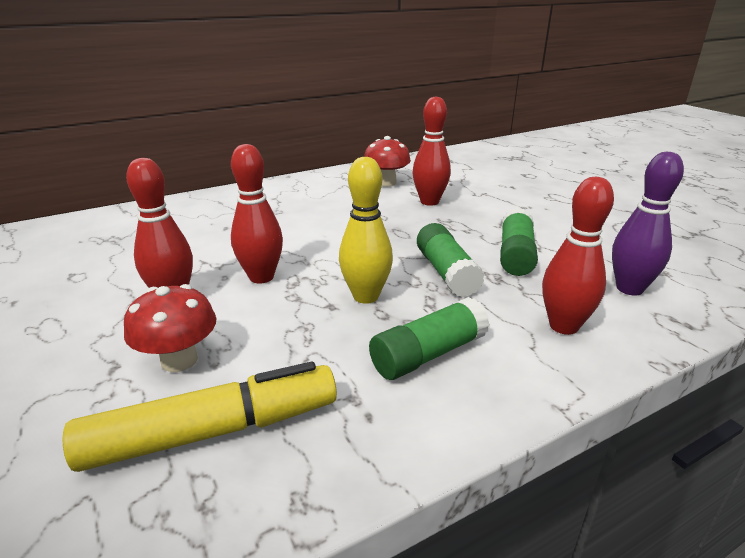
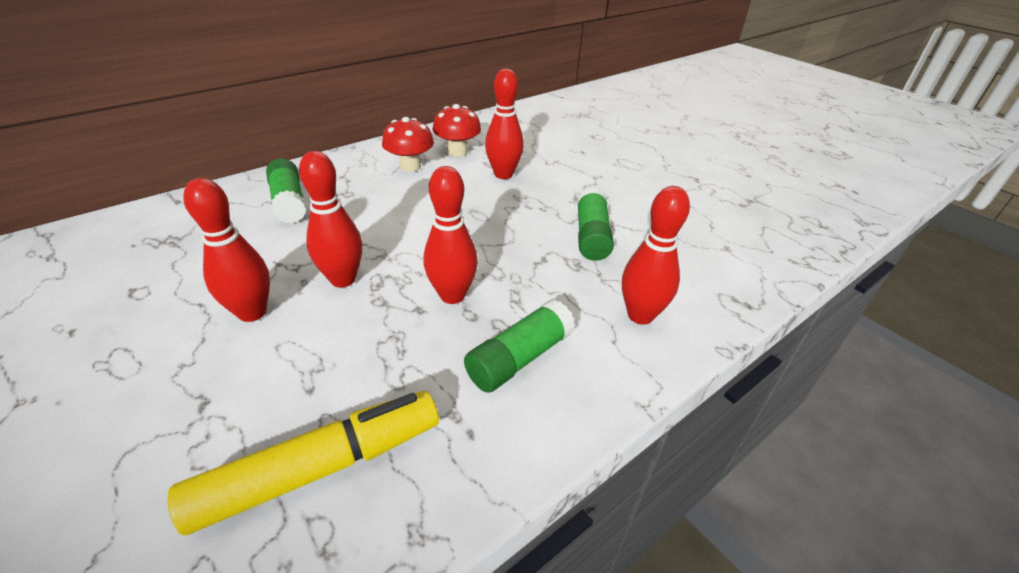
camera: 10 degrees left, 10 degrees up
(179, 360) = (272, 388): red mushroom -> red mushroom (410, 166)
(366, 296) = (452, 295): yellow bowling pin -> red bowling pin
(446, 272) = (528, 261): green glue stick -> green glue stick (289, 202)
(629, 288) = (696, 268): purple bowling pin -> none

